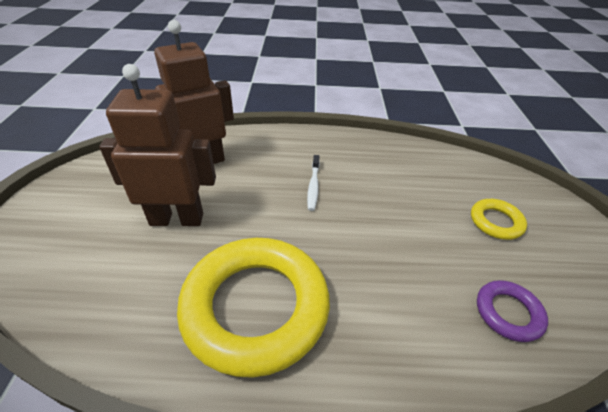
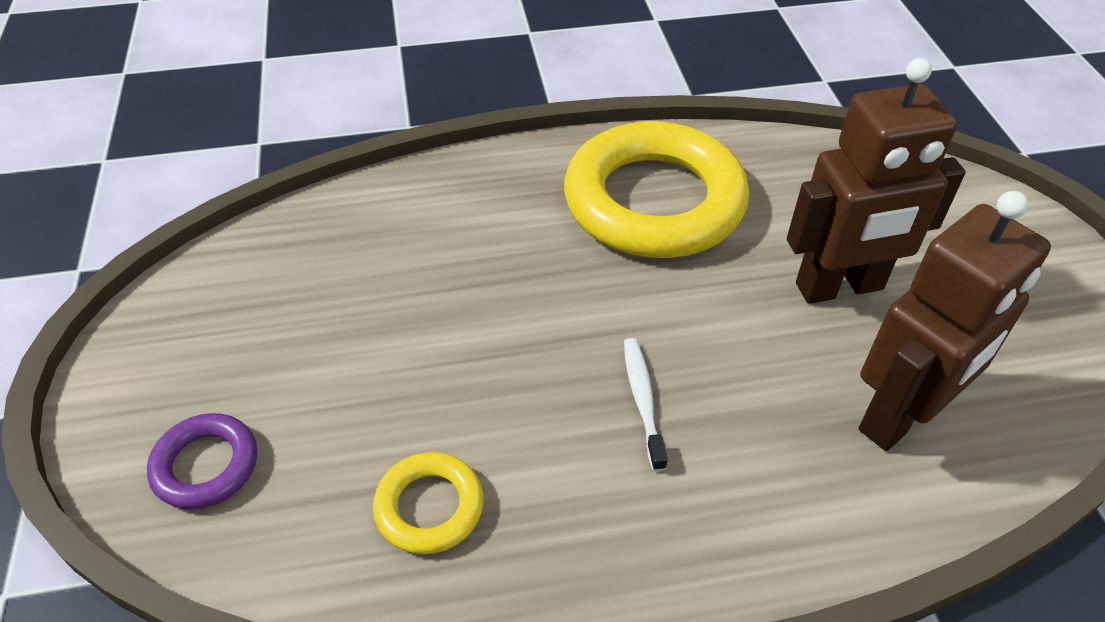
camera: 170 degrees right, 5 degrees up
(496, 222) = (286, 387): yellow ring -> yellow ring (429, 507)
(508, 313) = (332, 247): purple ring -> purple ring (206, 465)

